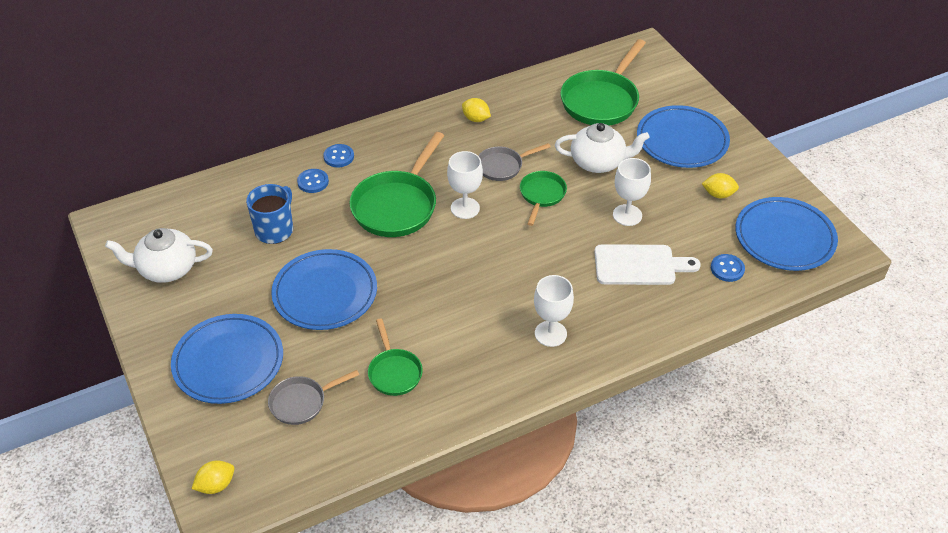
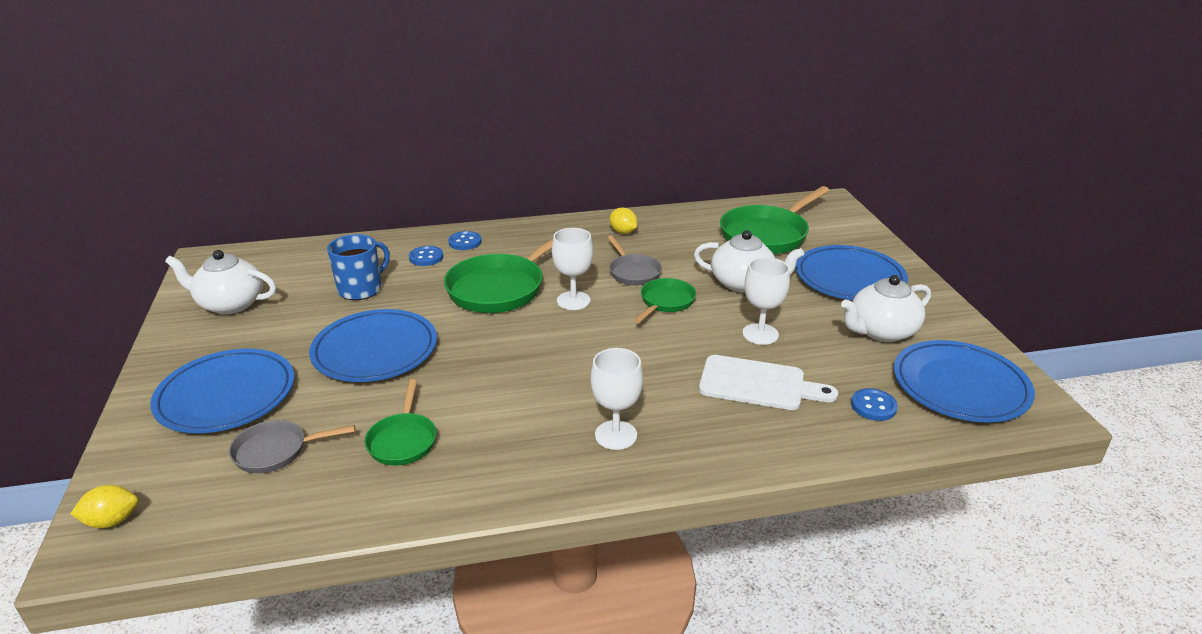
camera: 15 degrees right, 15 degrees down
(502, 166) = (633, 272): grey pan -> grey pan turned 105 degrees counterclockwise
(718, 194) = (881, 331): yellow lemon -> white teapot

